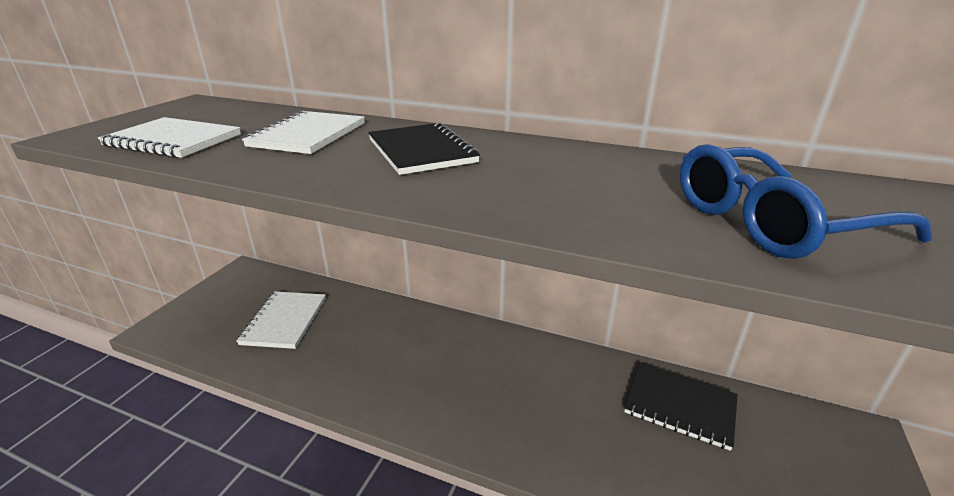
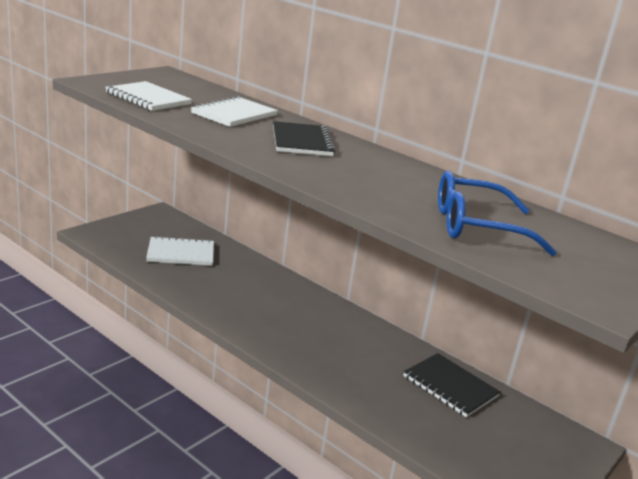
camera: 15 degrees right, 5 degrees down
(284, 321) = (181, 253): white notebook -> white notebook turned 60 degrees clockwise

